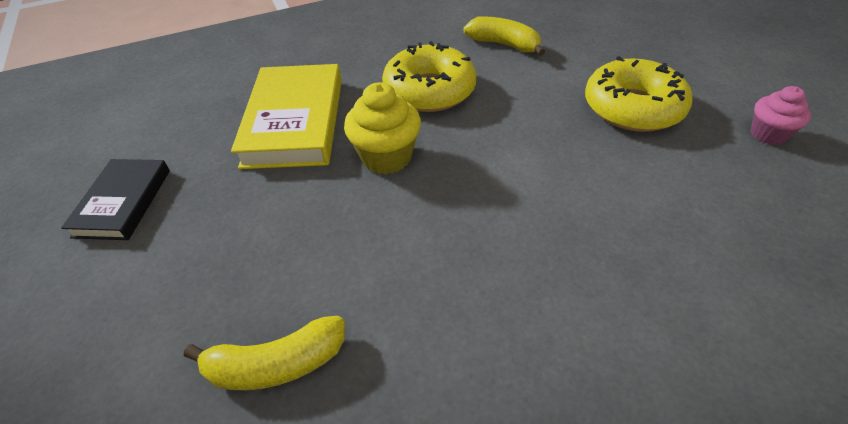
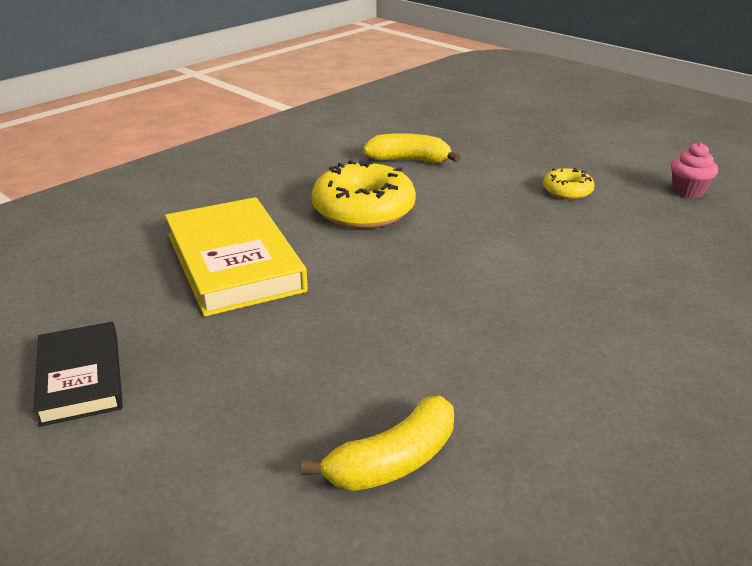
camera: 25 degrees left, 15 degrees down
(386, 157) = (365, 273): yellow cupcake -> none
(632, 108) = (567, 191): yellow donut -> yellow donut, size x0.51

